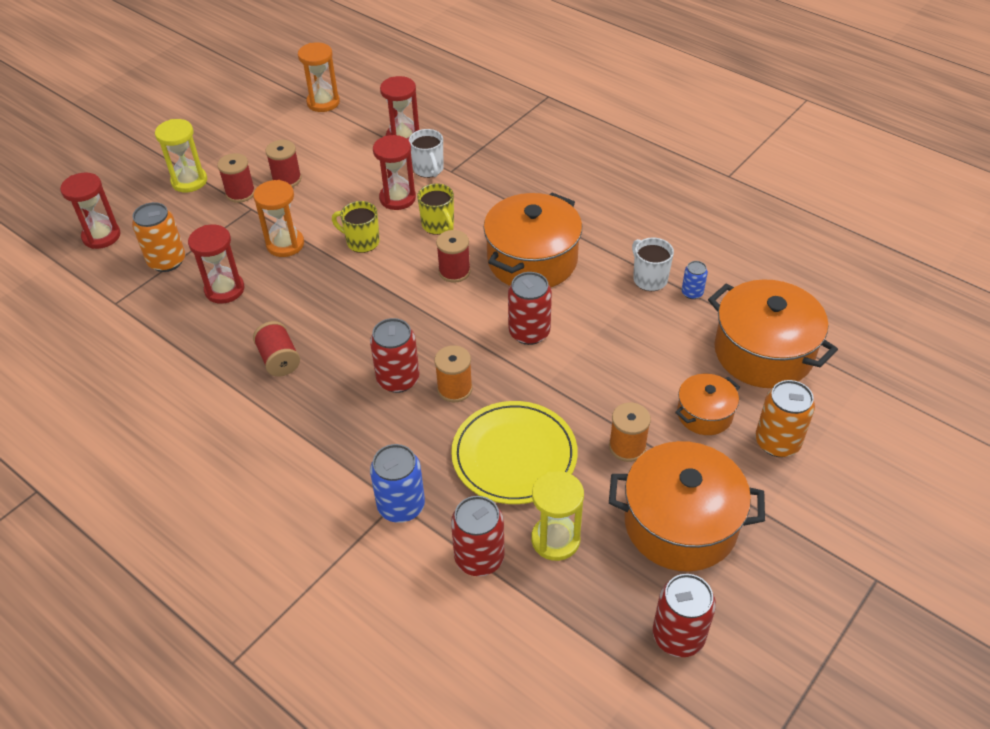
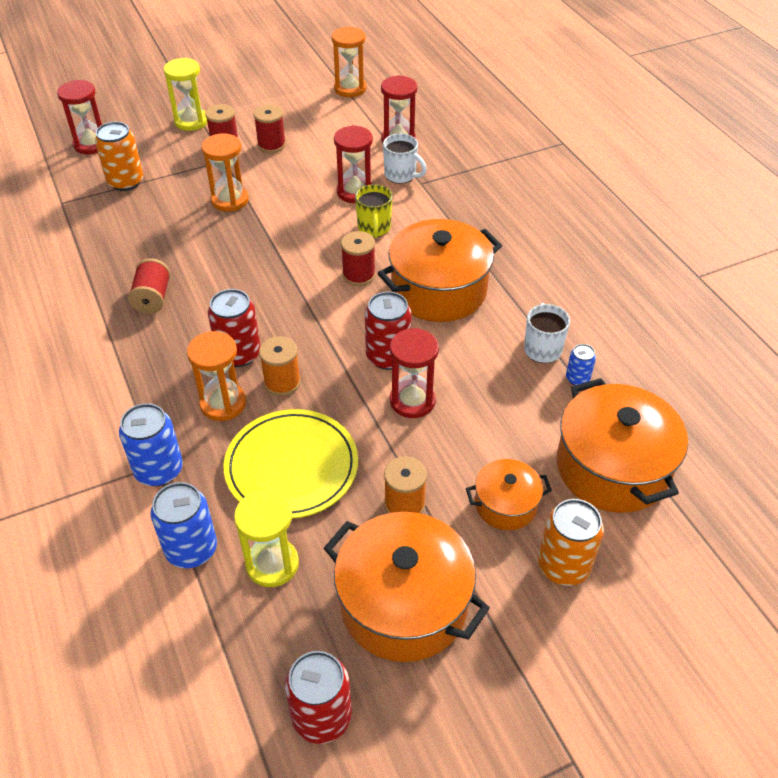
camera: 25 degrees right, 0 degrees up
(224, 290) = (153, 222): red hourglass -> red hourglass (412, 401)
(361, 242) = (296, 220): yellow mug -> none
(416, 427) = (223, 403): none -> orange hourglass
(428, 169) = (401, 175): white mug -> white mug turned 60 degrees counterclockwise
(479, 558) = (191, 549): red can -> blue can

